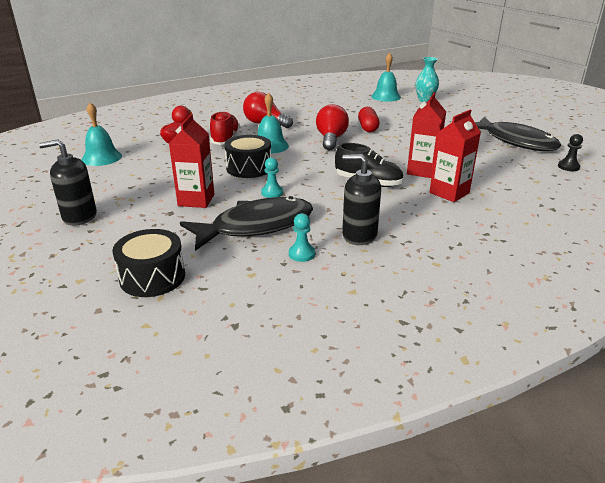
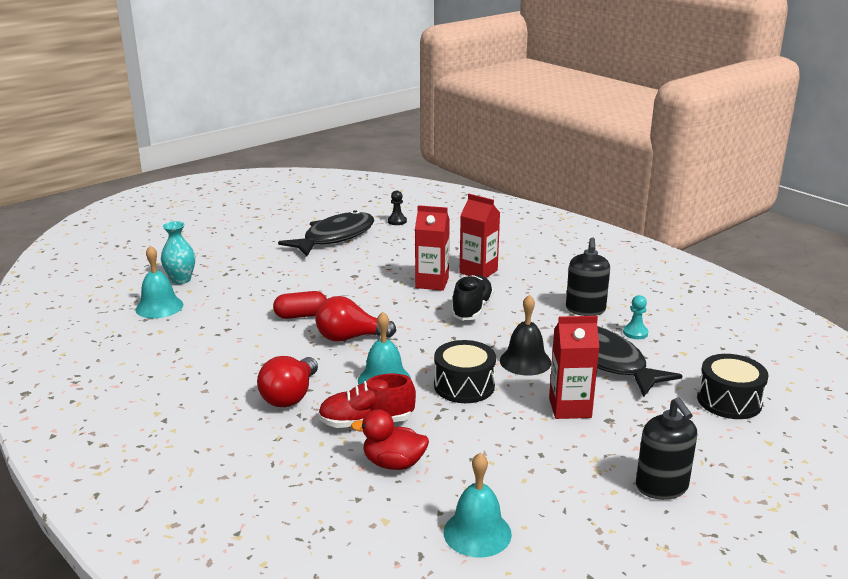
camera: 100 degrees left, 5 degrees down
(272, 193) = (525, 361): turquoise pawn -> black bell

